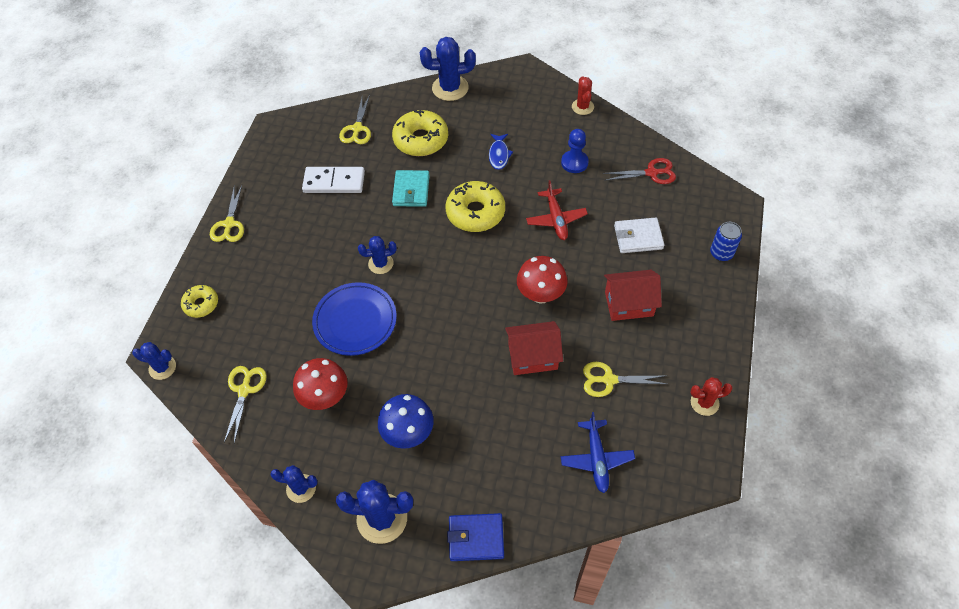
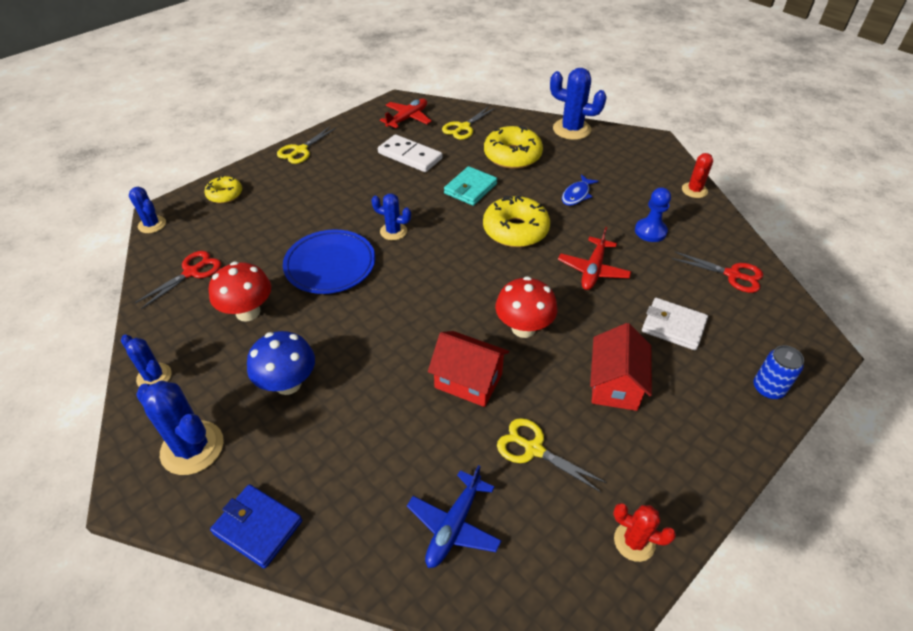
camera: 30 degrees right, 10 degrees down
(244, 390) = (192, 272): yellow scissors -> red scissors
(299, 142) = (408, 118): none -> red plane
(629, 304) = (615, 384): red house -> red house turned 75 degrees clockwise

